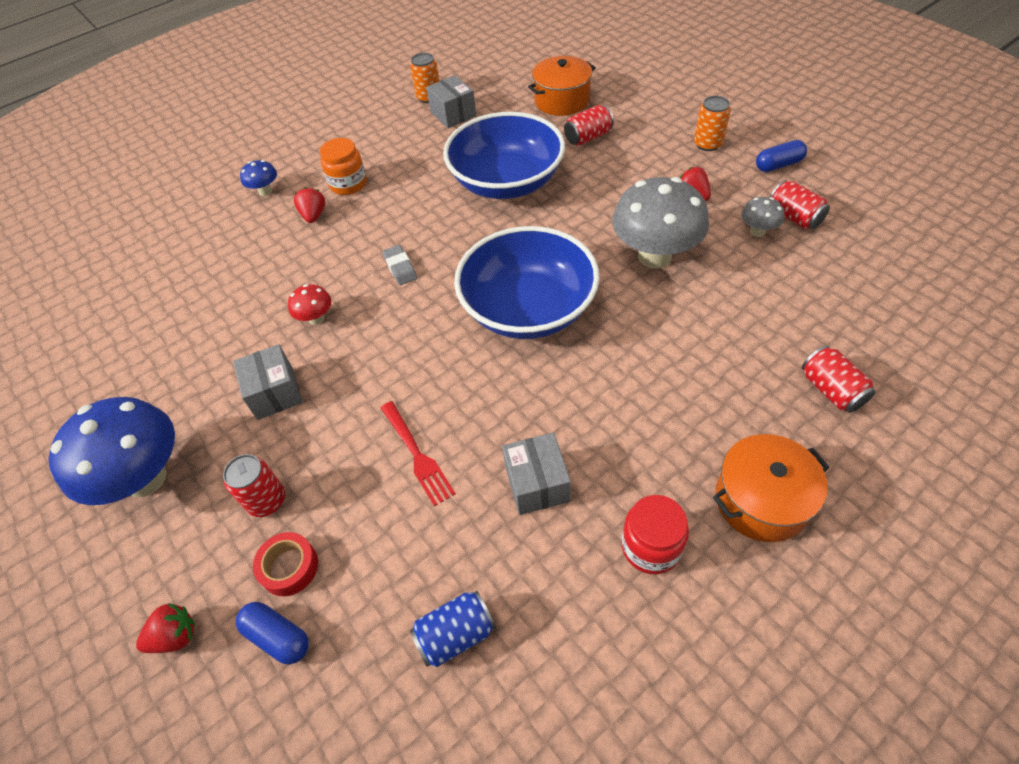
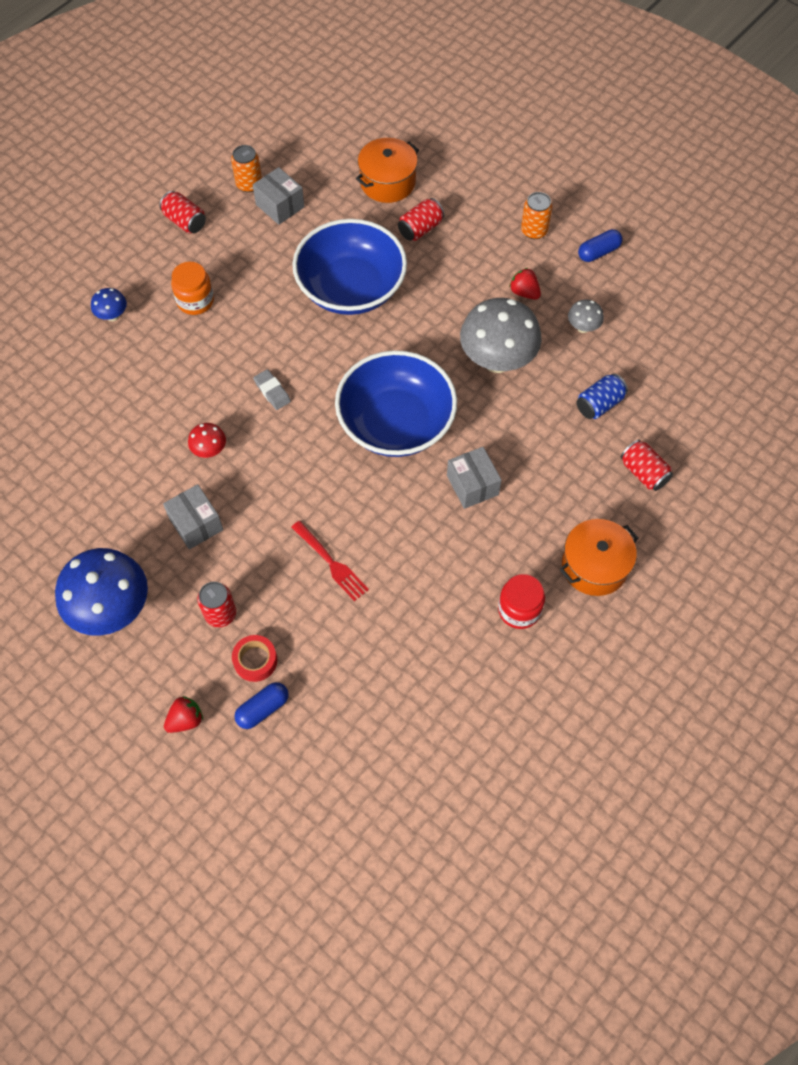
camera: 15 degrees left, 10 degrees up
(278, 637) = (263, 709): blue capsule -> blue capsule turned 60 degrees counterclockwise
(314, 215) = (172, 341): red strawberry -> none
(455, 634) = (391, 688): blue can -> blue can (599, 404)
(537, 484) = (429, 574): grey box -> grey box (472, 485)
(794, 217) = (613, 310): red can -> red can (185, 221)

